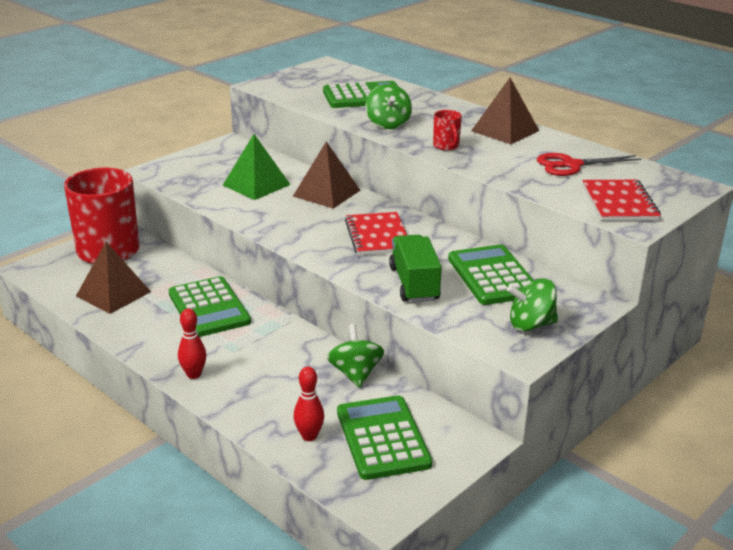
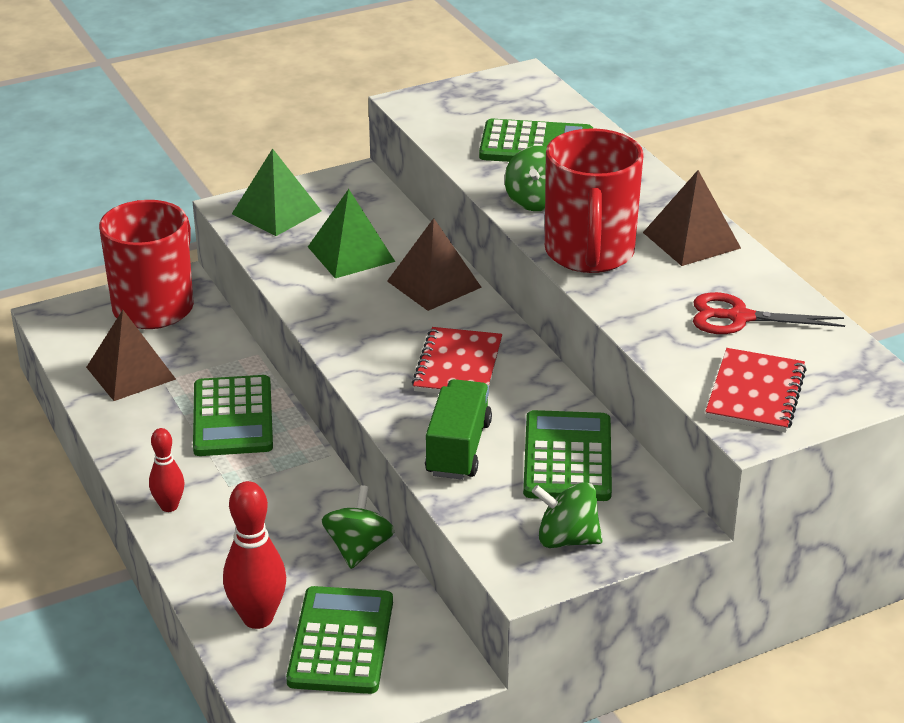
camera: 20 degrees right, 5 degrees up
(187, 169) = (276, 212): none -> green pyramid
(309, 436) = (258, 618): red bowling pin -> red bowling pin, size x1.65
(446, 146) = (589, 254): red mug -> red mug, size x2.45

